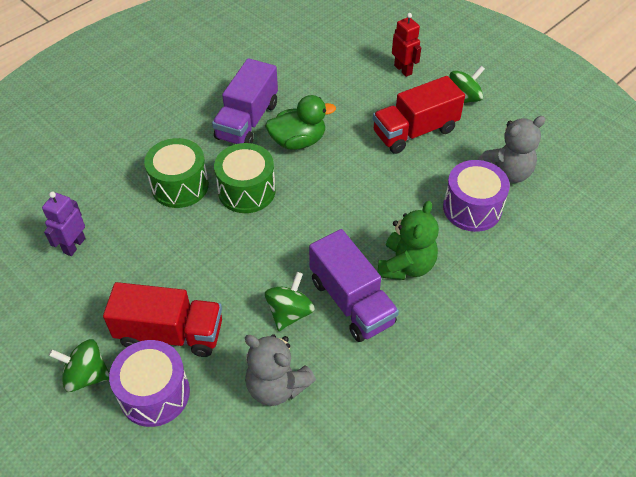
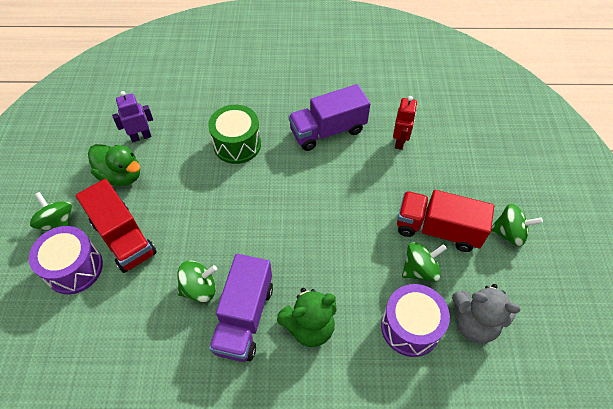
camera: 45 degrees right, 5 degrees up
(246, 191) = (271, 180): green drum -> none
(277, 386) = (136, 330): grey teddy bear -> none
(298, 141) = (344, 171): green duck -> green duck (121, 175)
(403, 70) = (486, 173): red robot -> red robot (400, 141)
(434, 167) = (420, 269): none -> green spinning top

